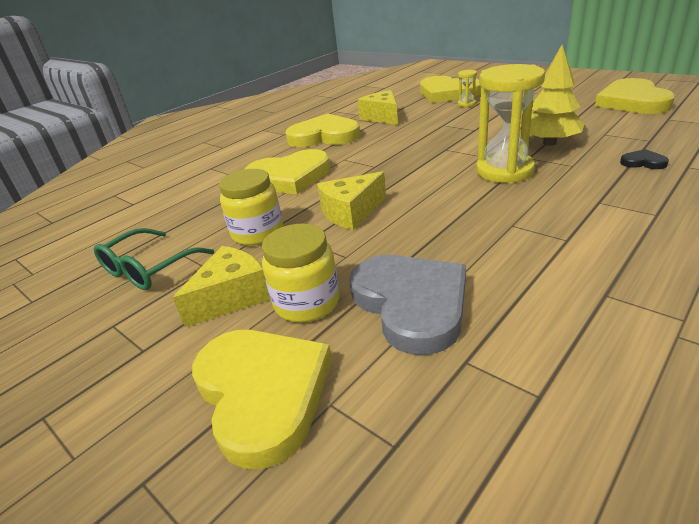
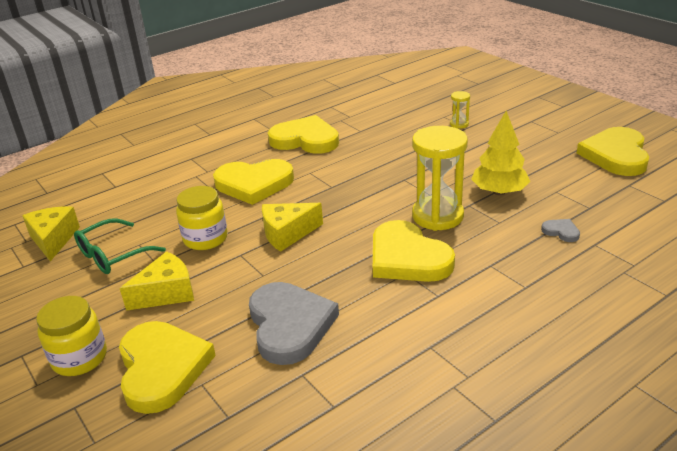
camera: 10 degrees right, 0 degrees up
(307, 303) = (217, 309): yellow jar -> yellow jar (79, 358)
(382, 117) = (370, 125): yellow cheese -> yellow cheese (53, 240)
(447, 93) = (450, 105): yellow heart -> yellow heart (407, 258)
(643, 162) = (561, 232): black heart -> grey heart

